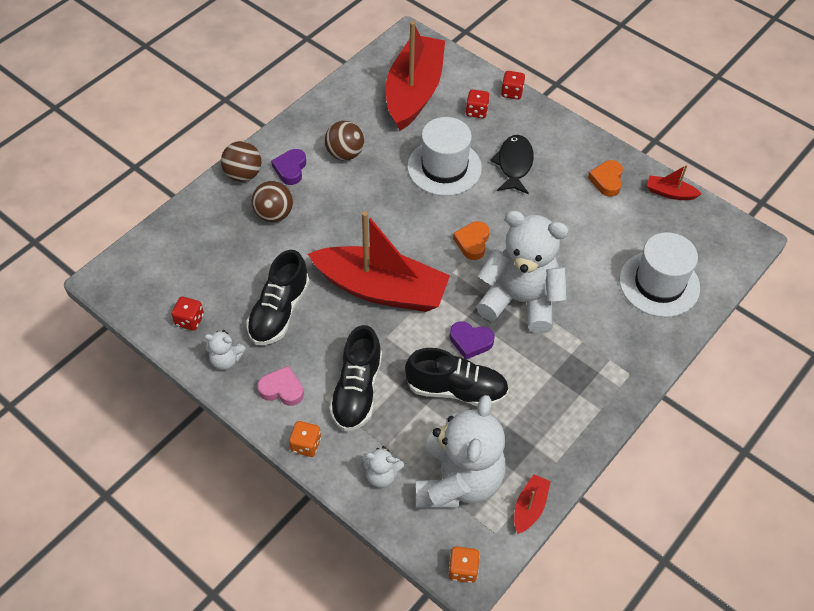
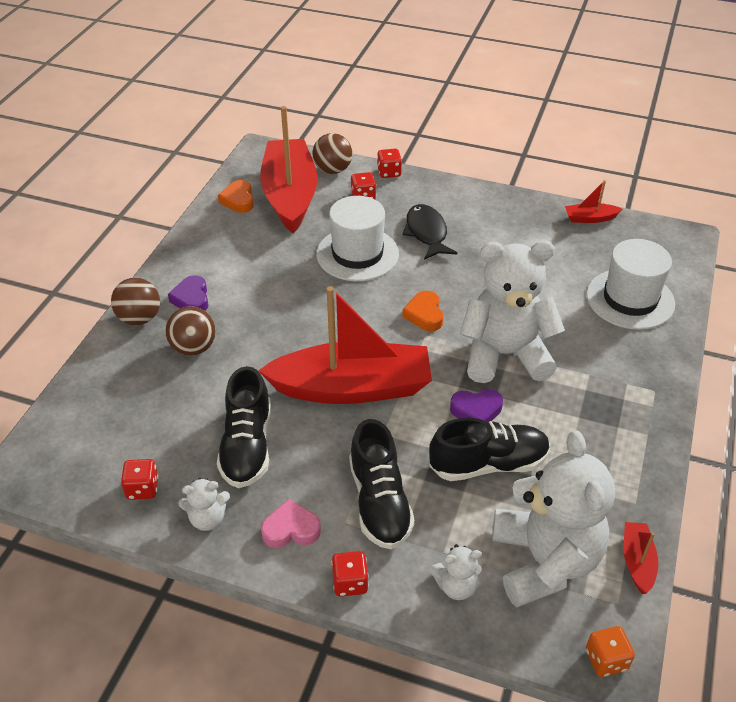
camera: 20 degrees left, 10 degrees down
(306, 445) = (350, 582): orange dice -> red dice
(345, 154) = (245, 269): brown ball -> brown ball (332, 170)
(607, 180) = (524, 223): orange heart -> orange heart (238, 200)

